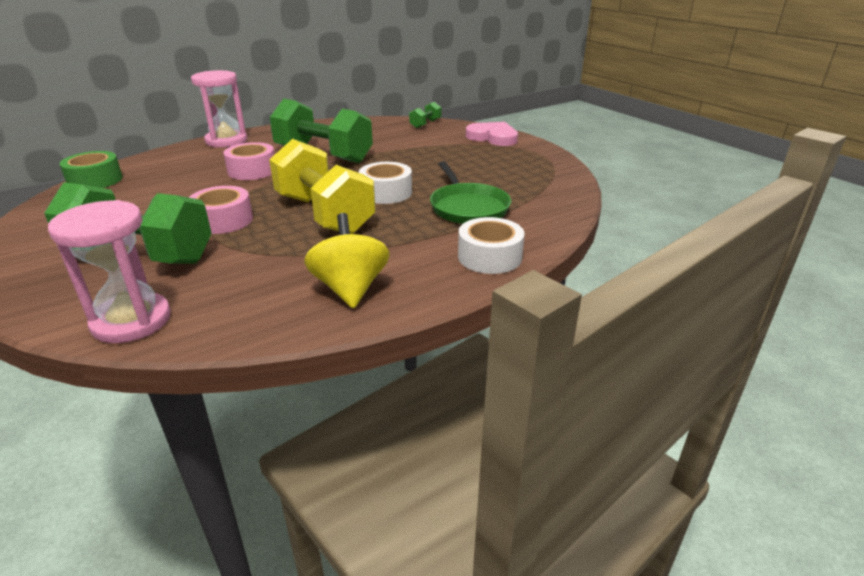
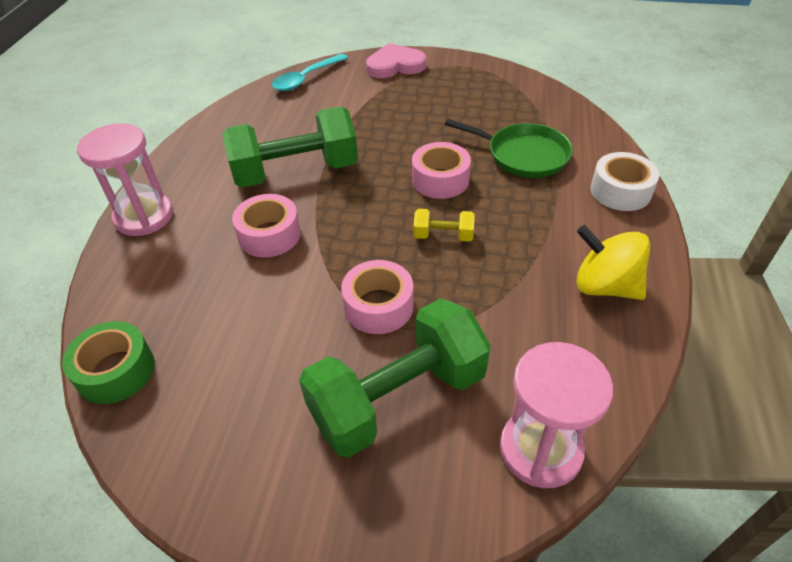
camera: 45 degrees left, 15 degrees up
(324, 214) = (443, 236): yellow dumbbell -> yellow dumbbell, size x0.43
(386, 193) = (440, 180): white tape -> pink tape
(425, 124) = (306, 78): green dumbbell -> turquoise spoon

